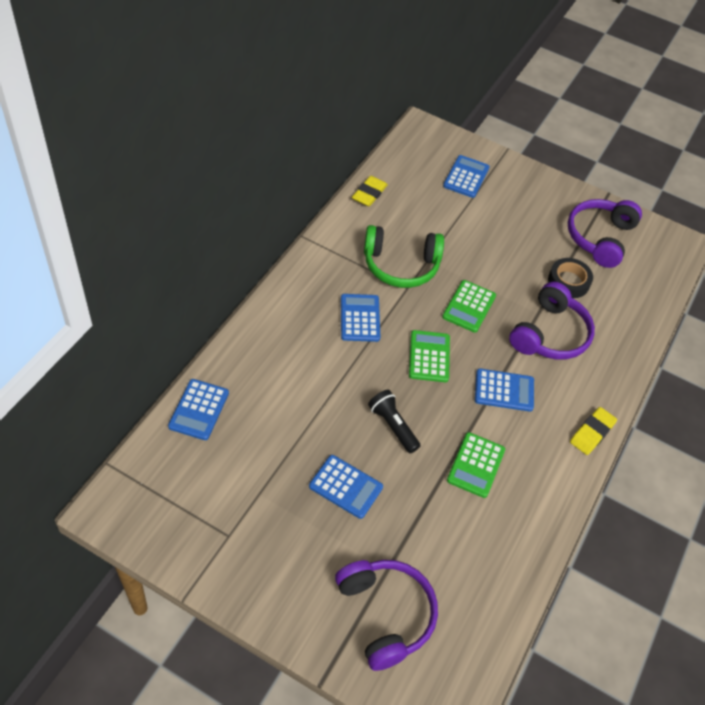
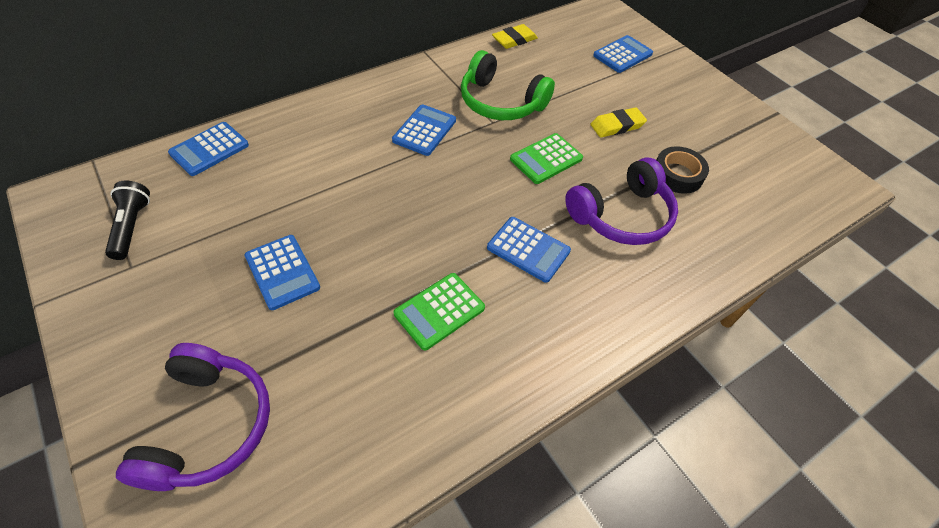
camera: 30 degrees right, 0 degrees up
(392, 426) = (379, 235): black flashlight -> black flashlight (132, 226)
(429, 356) = (468, 187): green calculator -> none
(592, 433) = (607, 336): yellow eraser -> yellow eraser (617, 126)
(599, 238) = (742, 147): purple headphones -> none

